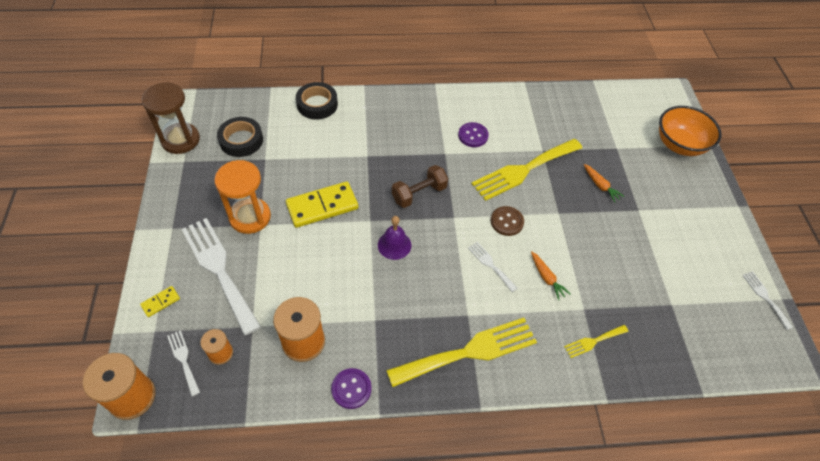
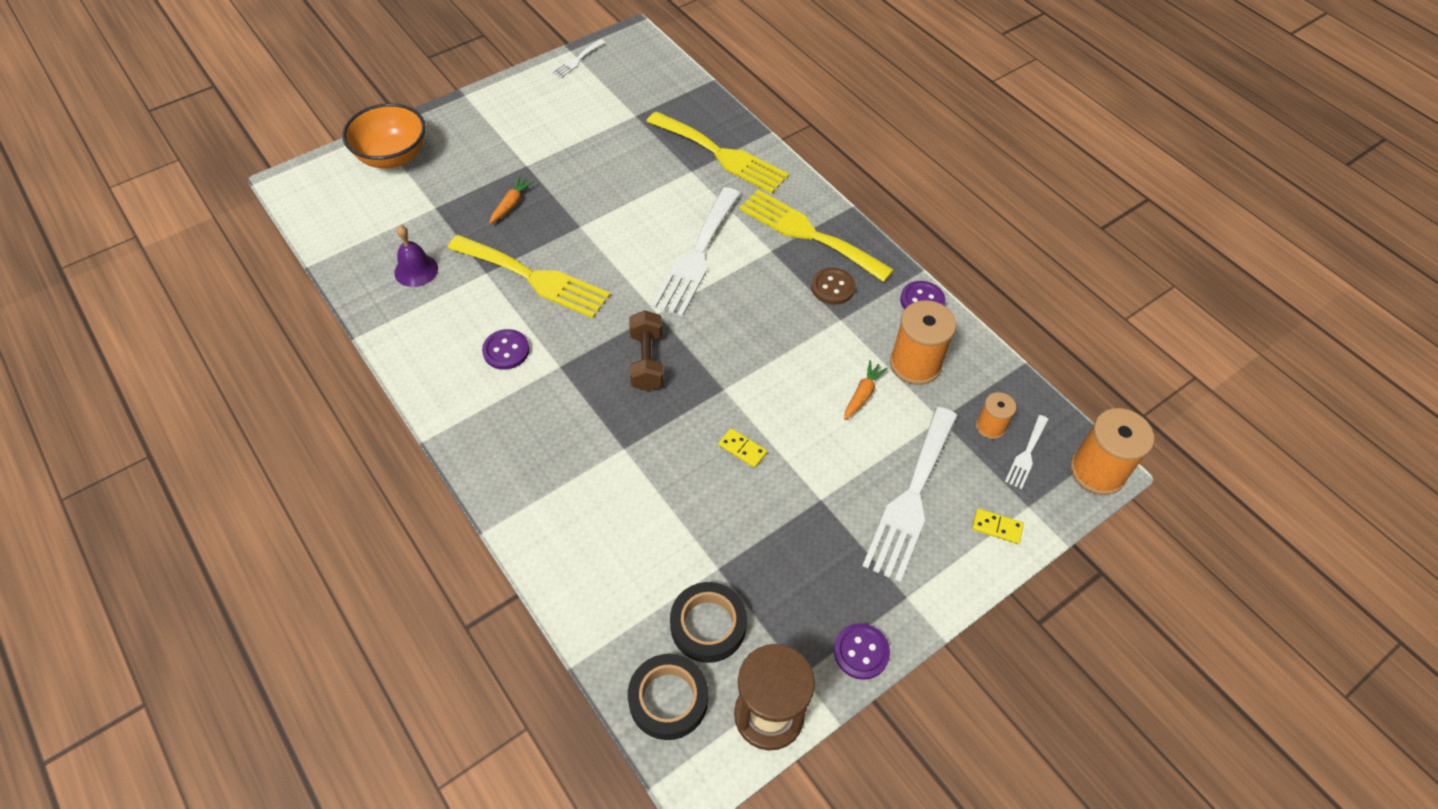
camera: 120 degrees left, 0 degrees up
(168, 190) = (861, 652): none -> purple button
(250, 217) = (819, 518): orange hourglass -> none
(317, 104) = (566, 571): black tape -> black tape (668, 699)
(322, 206) = (742, 449): yellow domino -> yellow domino, size x0.46
(394, 245) = (739, 348): purple bell -> purple bell (416, 270)
(419, 194) = (647, 361): brown dumbbell -> brown dumbbell turned 60 degrees clockwise
(490, 264) = (696, 256): white fork -> white fork, size x2.17
(506, 222) = (627, 264): brown button -> brown button (832, 287)
(546, 278) = (677, 208): orange carrot -> orange carrot (862, 394)
(593, 341) = (721, 155): yellow fork -> yellow fork, size x2.17

